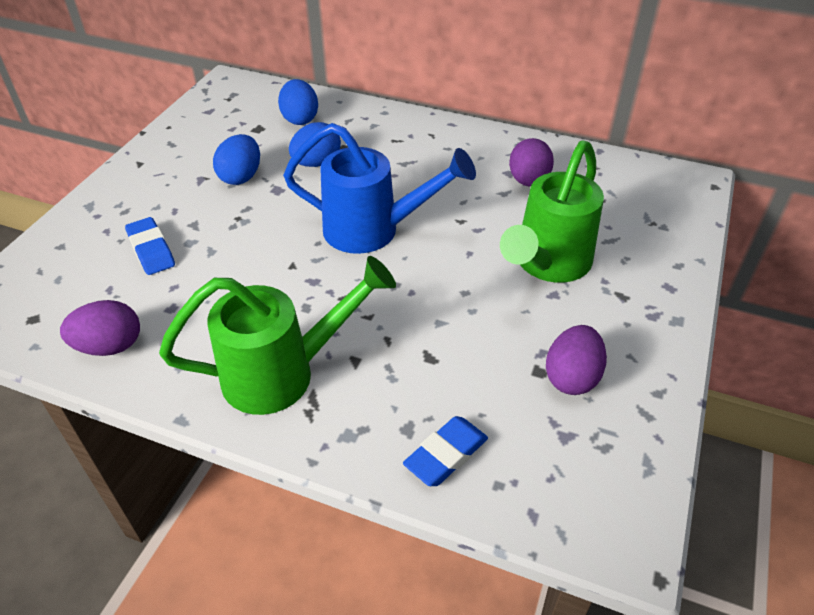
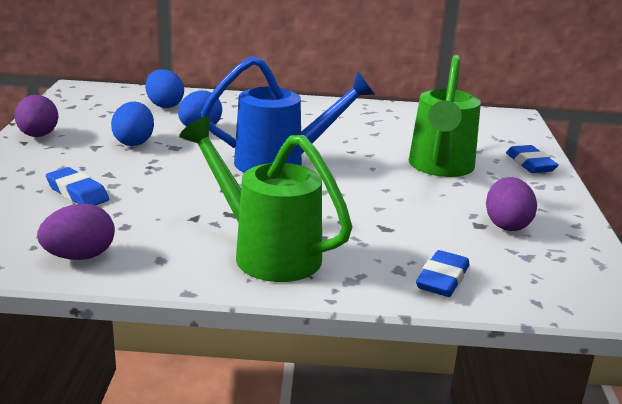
camera: 20 degrees left, 20 degrees down
(284, 373) = (265, 252): green watering can -> green watering can turned 105 degrees counterclockwise
(528, 181) = (389, 126): purple egg -> purple egg (38, 136)
(663, 273) = (530, 164): none -> blue eraser

